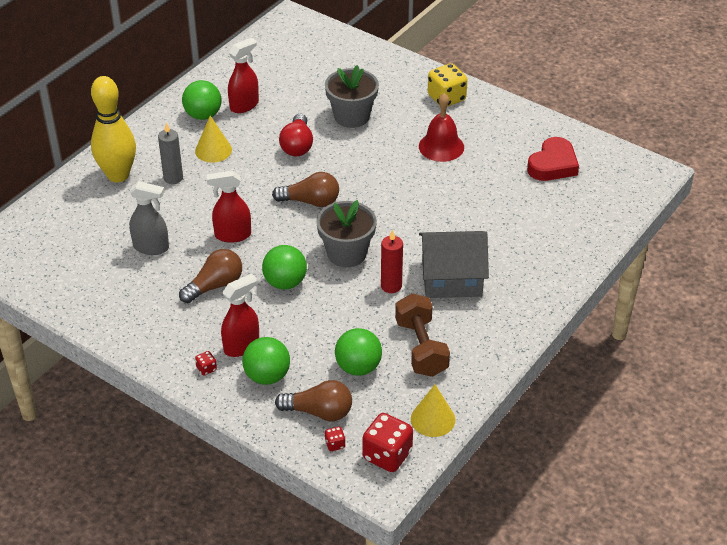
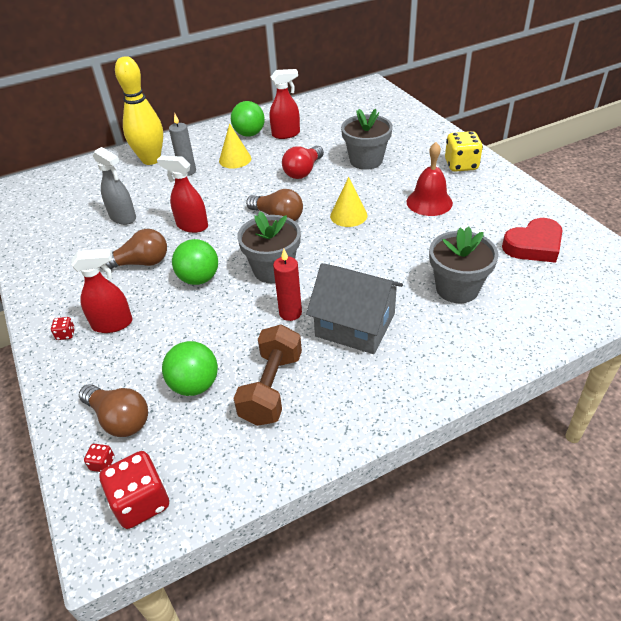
camera: 30 degrees right, 0 degrees up
(267, 376) = (107, 361): green ball -> none
(433, 419) = (222, 478): yellow cone -> yellow cone (348, 215)
(513, 222) = (457, 288): none -> grey flower pot

